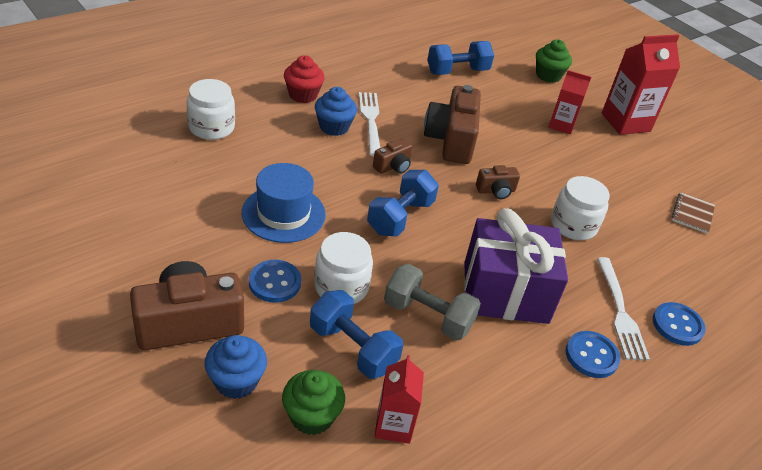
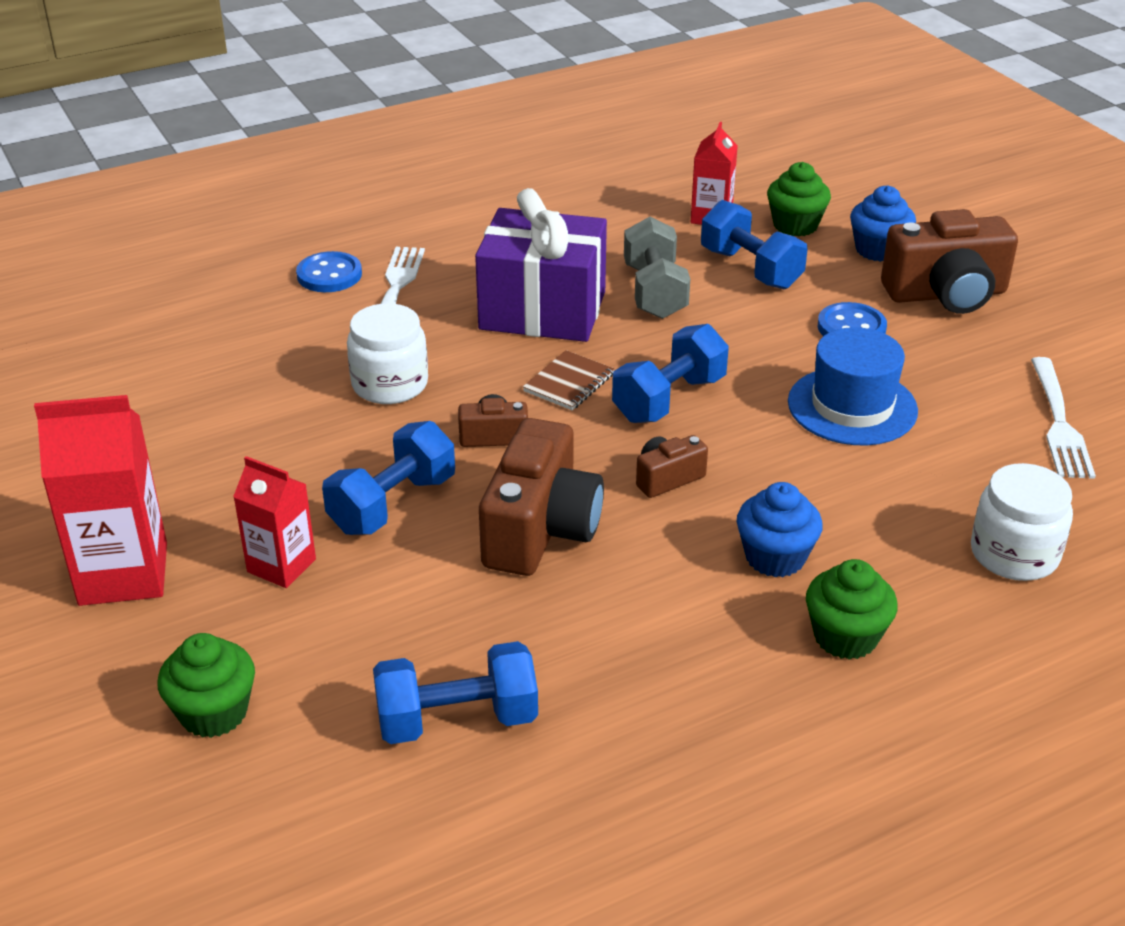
camera: 165 degrees left, 5 degrees down
(303, 95) = (845, 637): red cupcake -> green cupcake
(341, 287) = (763, 321): white jar -> none
(370, 120) = (698, 572): white fork -> white fork (1059, 422)
(428, 316) = (654, 292): grey dumbbell -> grey dumbbell turned 45 degrees clockwise
(529, 152) = (392, 504): none -> blue dumbbell
(591, 356) = (464, 254): blue button -> none
(692, 214) = (165, 397): brown notebook -> brown notebook (569, 383)

